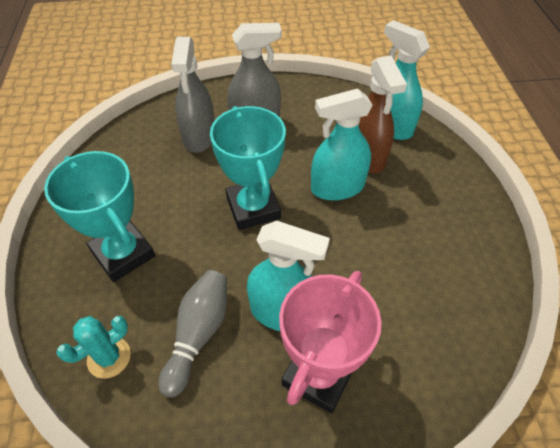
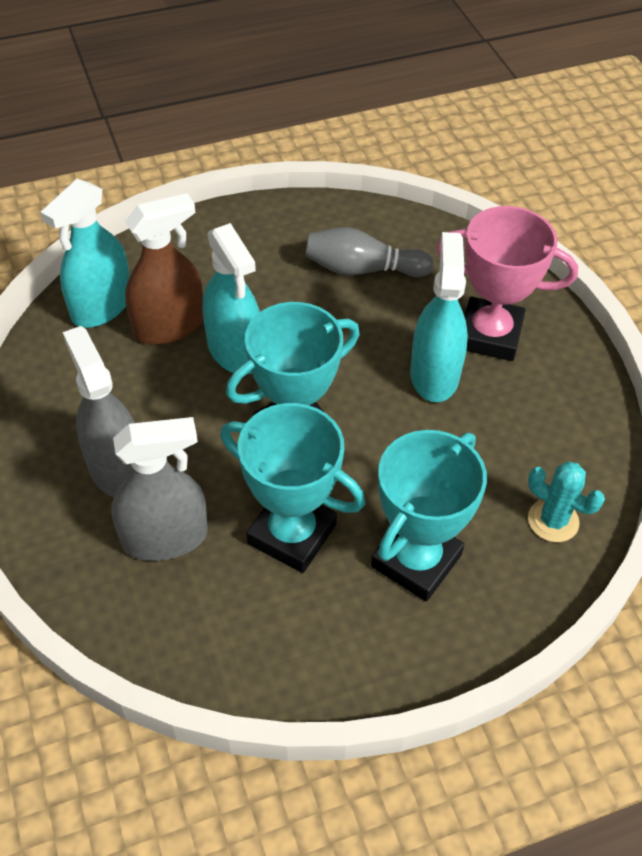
camera: 105 degrees left, 0 degrees up
(175, 192) = (292, 534): none -> turquoise trophy
(198, 334) = (490, 444): grey bowling pin -> grey bowling pin (363, 269)

